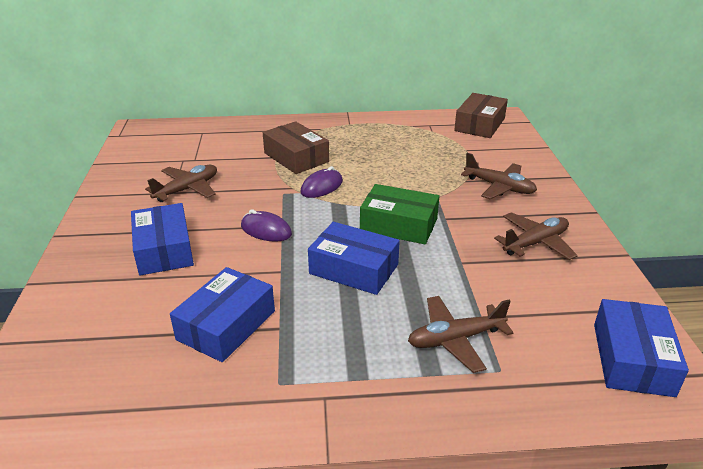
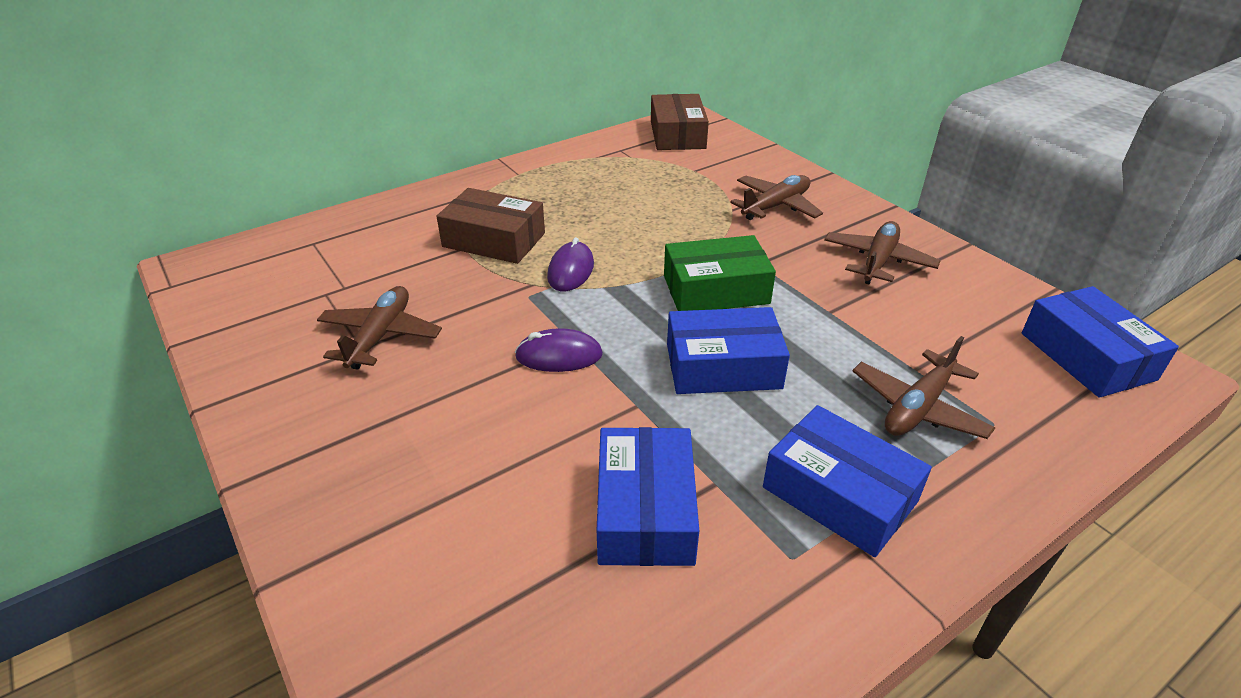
camera: 30 degrees left, 5 degrees up
(164, 250) = (439, 440): blue box -> blue box (839, 494)
(499, 187) = (775, 206): brown plane -> brown plane turned 45 degrees counterclockwise

